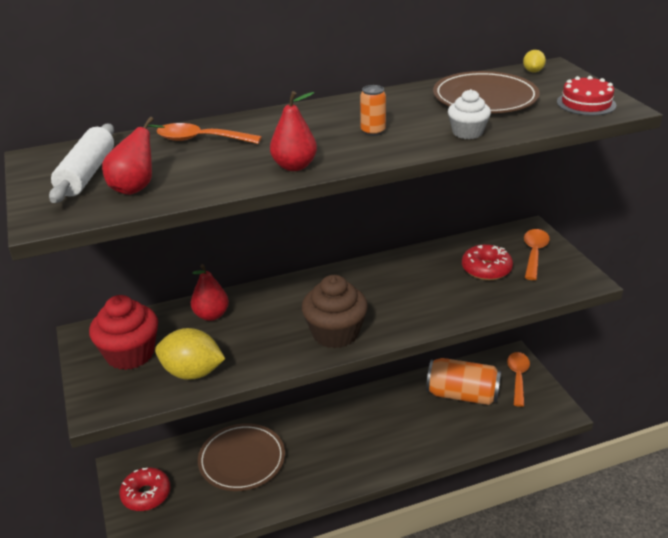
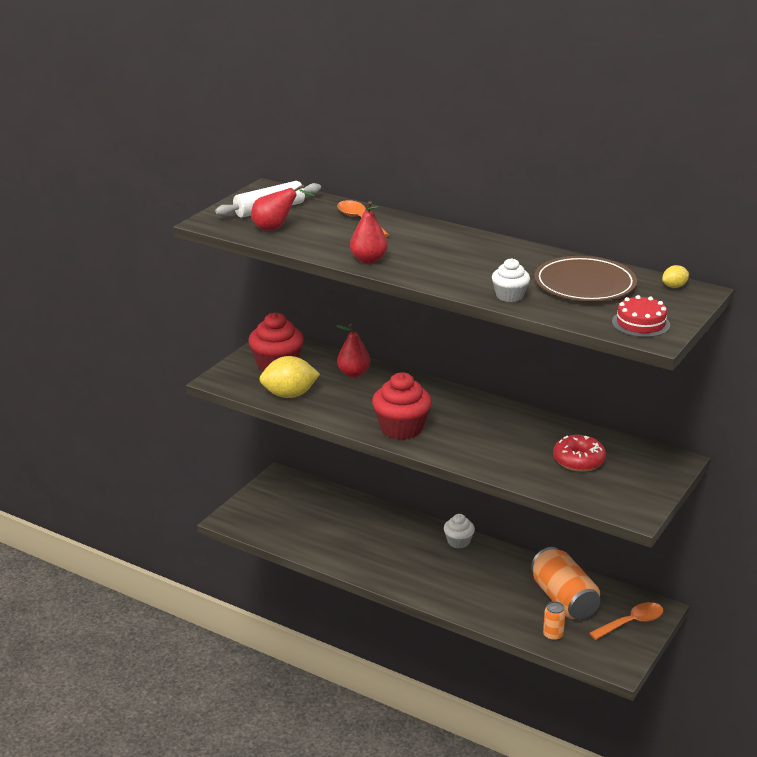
camera: 50 degrees right, 5 degrees down
(146, 494) = (270, 500): red donut -> none
(192, 373) = (289, 395): yellow lemon -> yellow lemon turned 75 degrees counterclockwise
(242, 460) = (350, 523): brown plate -> none
(335, 333) = (401, 428): brown cupcake -> red cupcake
(337, 409) = (458, 542): none -> white cupcake
(373, 131) = (458, 265): orange can -> orange can (553, 635)
(534, 253) = (639, 475): orange spoon -> none

